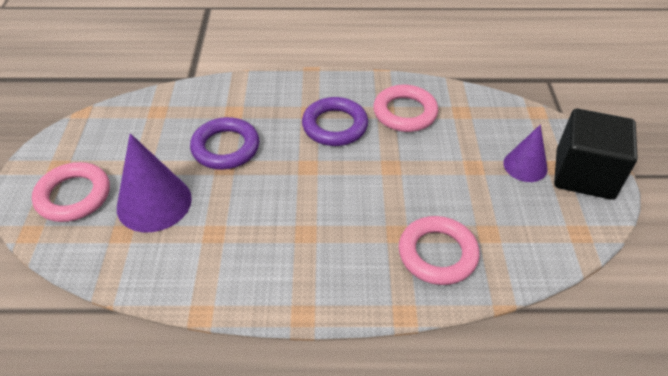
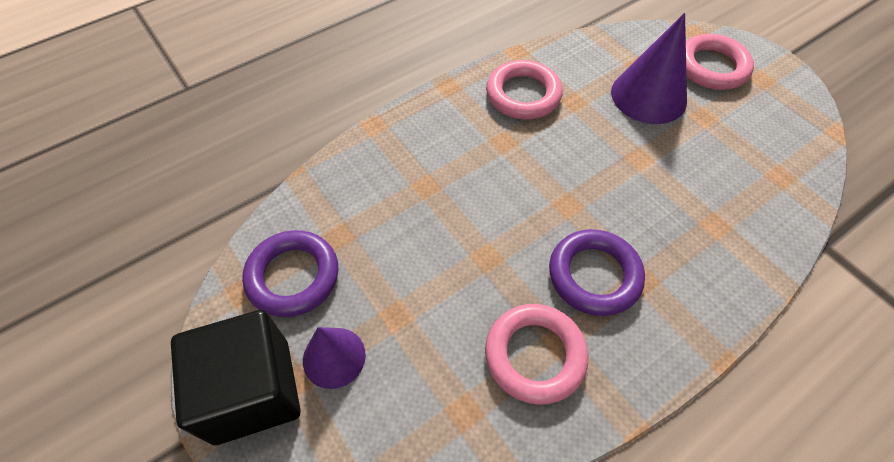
camera: 145 degrees right, 10 degrees up
(225, 148) = (664, 177): purple ring -> purple ring (293, 276)
(437, 254) = (376, 186): pink ring -> pink ring (523, 95)

